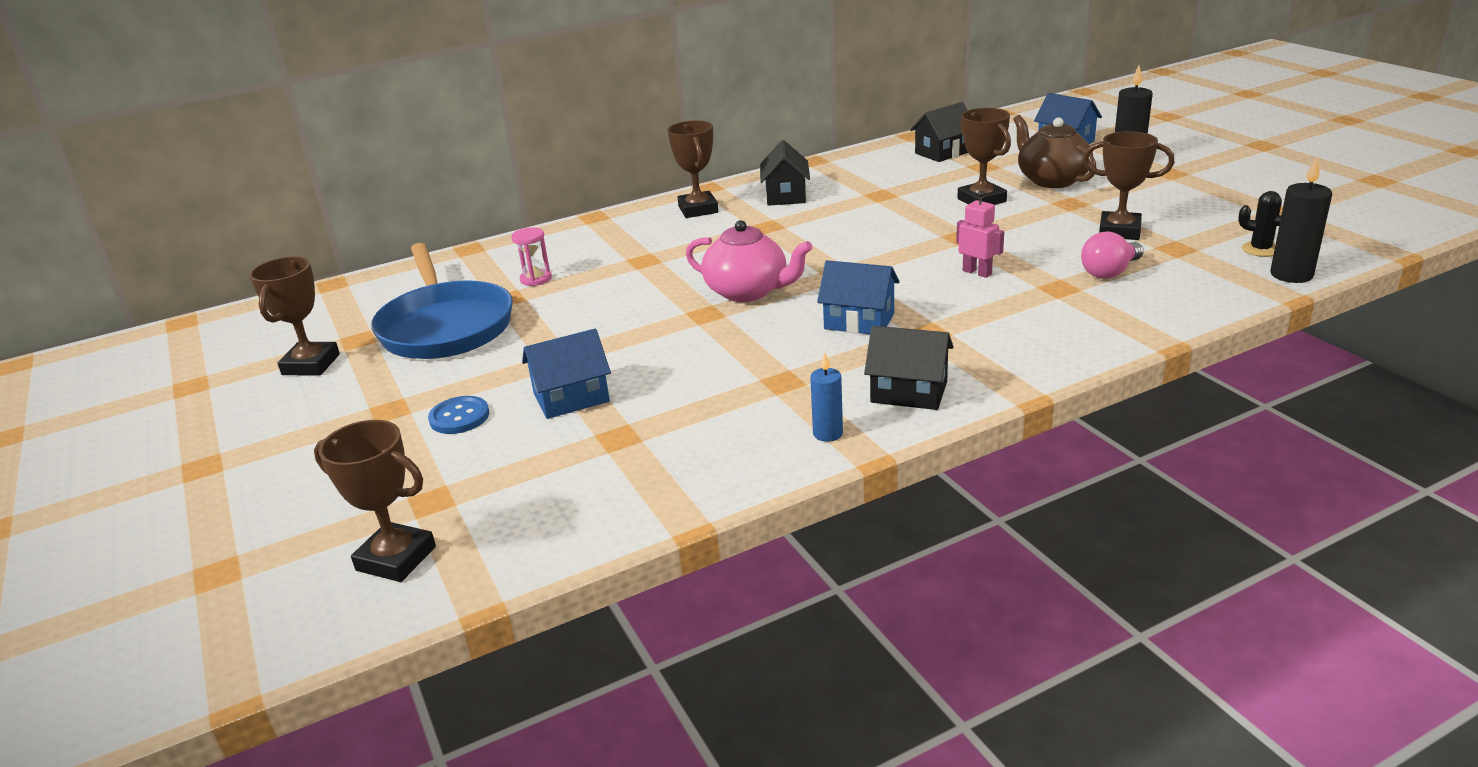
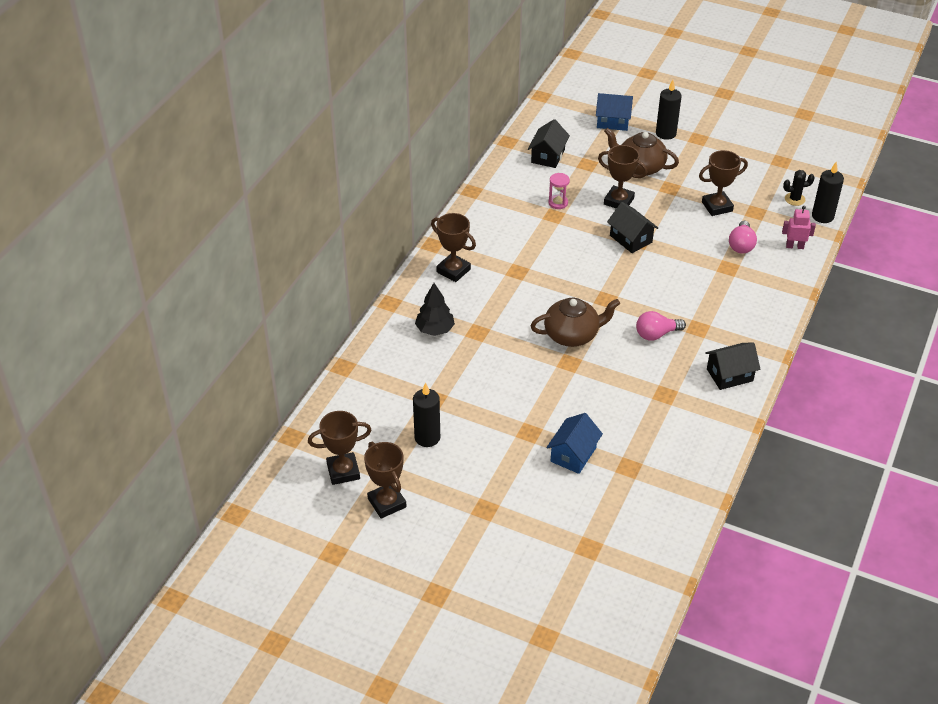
camera: 40 degrees left, 15 degrees up
(396, 558) = (617, 584): brown trophy -> brown trophy (343, 471)
(445, 326) = (427, 437): blue pan -> black candle
(459, 417) = (531, 495): blue button -> none
(536, 279) = (430, 376): pink hourglass -> pink hourglass (558, 203)
(603, 246) = (435, 330): none -> black tree
(748, 291) = (572, 335): pink teapot -> brown teapot
(786, 195) = (495, 236): black house -> black house (631, 239)
(828, 434) = (721, 418): blue candle -> none
(859, 321) = (656, 334): blue house -> pink light bulb
(977, 272) = (677, 270): pink robot -> pink robot (794, 246)

